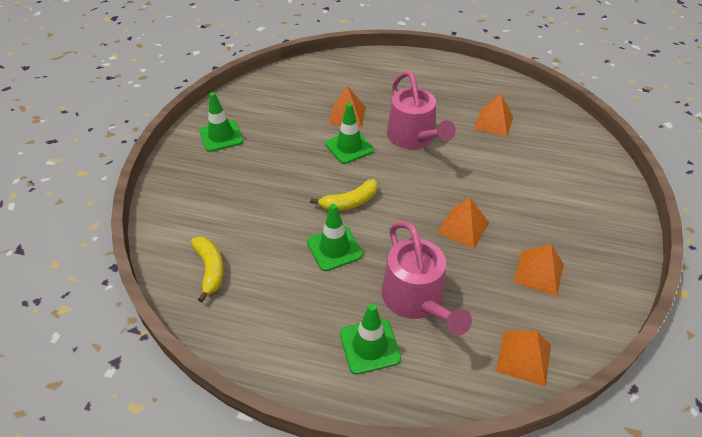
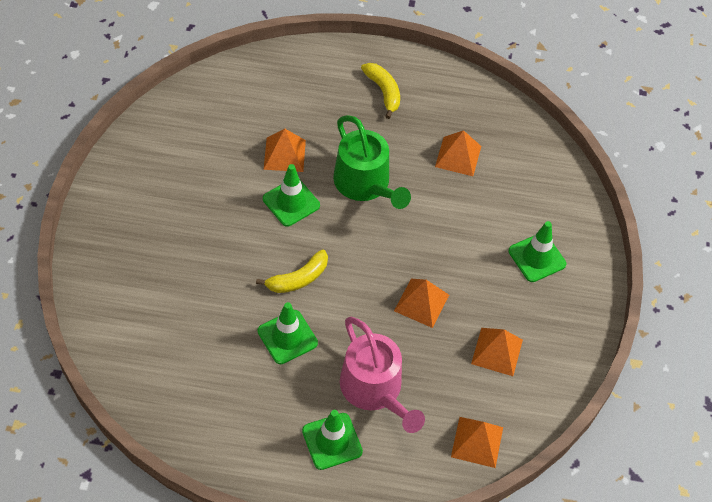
camera: 10 degrees left, 10 degrees up
(210, 269) = (161, 370): yellow banana -> yellow banana (383, 92)
(221, 136) = (137, 195): green traffic cone -> green traffic cone (537, 257)
(413, 137) = (365, 184): pink watering can -> green watering can

